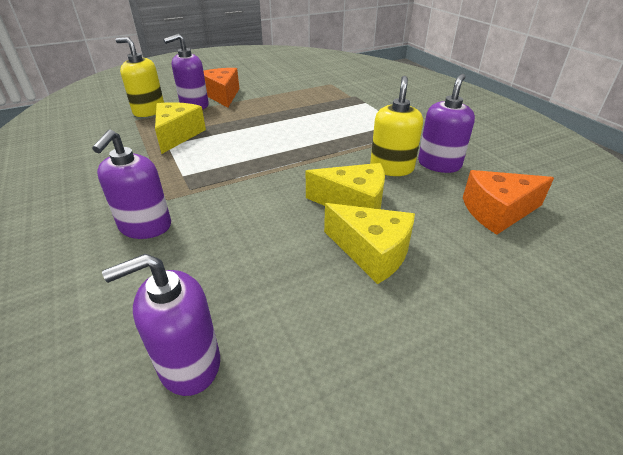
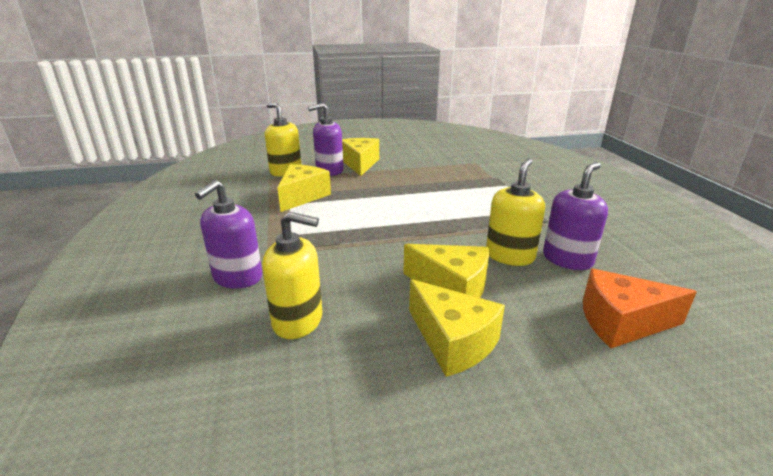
camera: 15 degrees right, 10 degrees down
(189, 364) = (221, 417): purple soap dispenser -> none
(222, 95) = (360, 164): orange cheese -> yellow cheese
(225, 259) = (298, 321): none -> yellow soap dispenser

